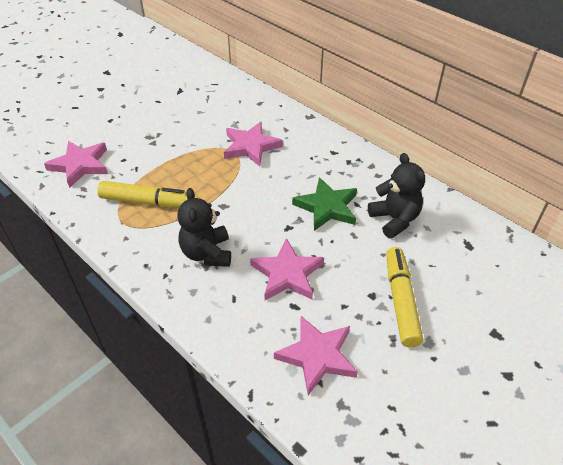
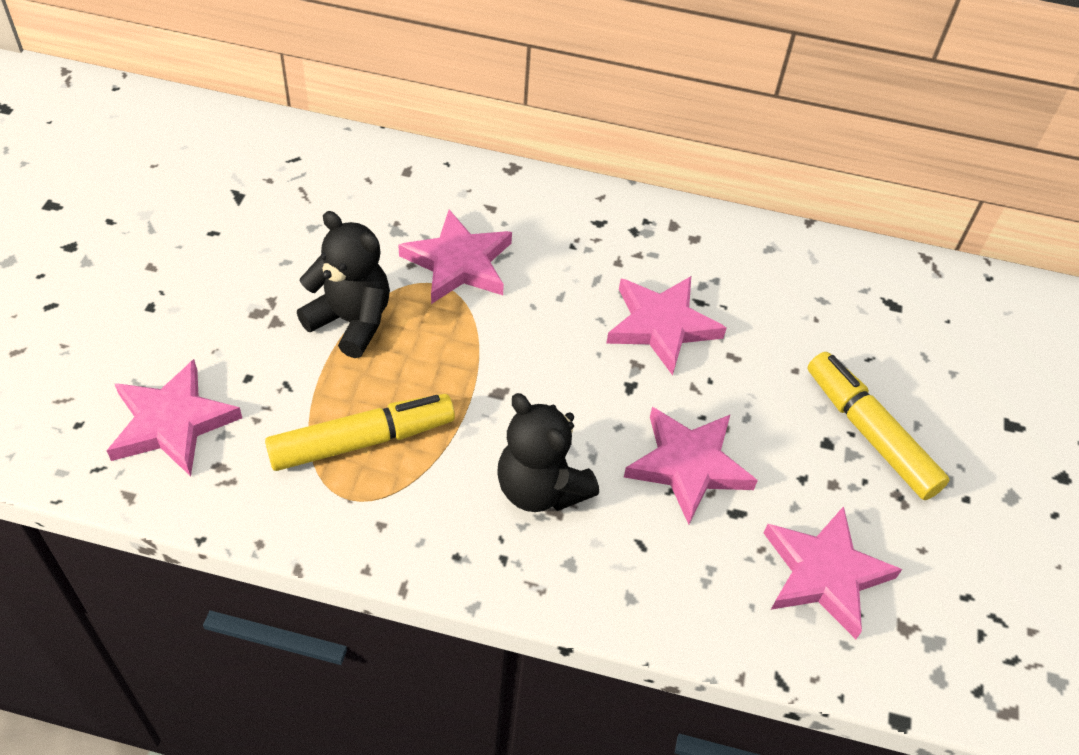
camera: 35 degrees left, 5 degrees up
(327, 207) = (661, 326): green star -> pink star
(394, 219) = (771, 306): black teddy bear -> black teddy bear (351, 321)

